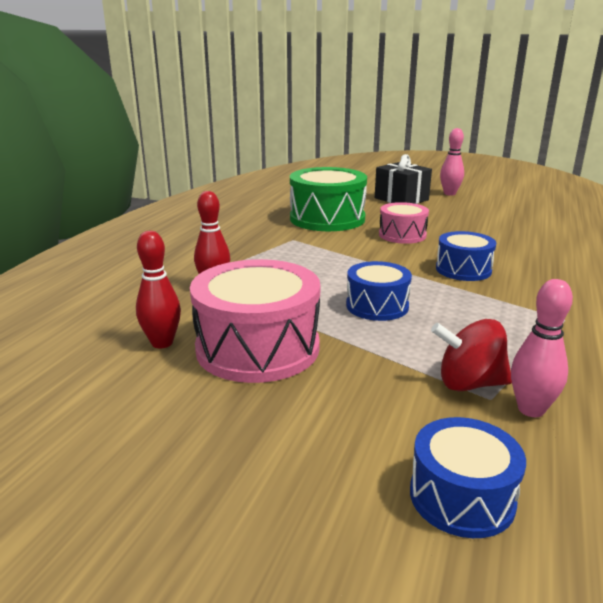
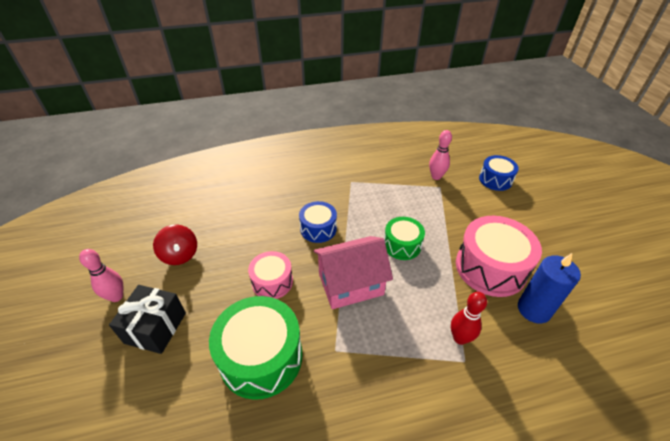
camera: 125 degrees left, 20 degrees up
(162, 343) = (534, 309): red bowling pin -> blue candle
(354, 262) = (350, 284): none -> pink house
(377, 306) = (402, 245): blue drum -> green drum
(469, 383) = (437, 194): red spinning top -> red spinning top (180, 255)

